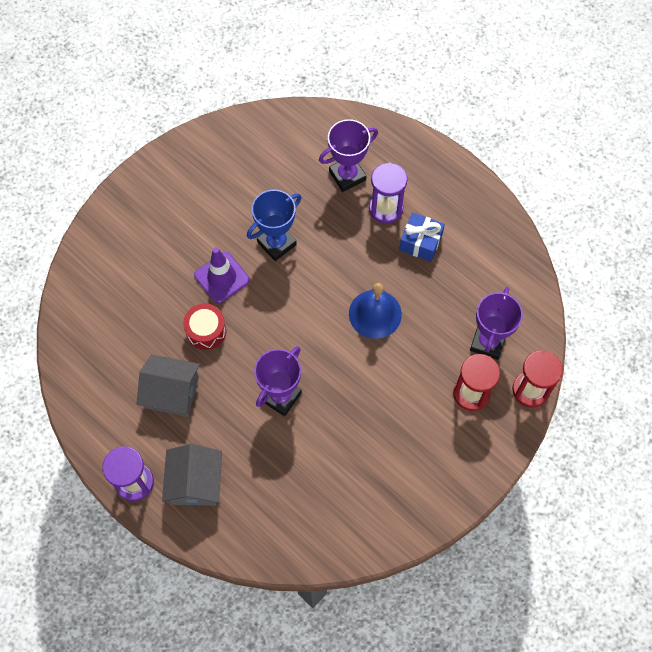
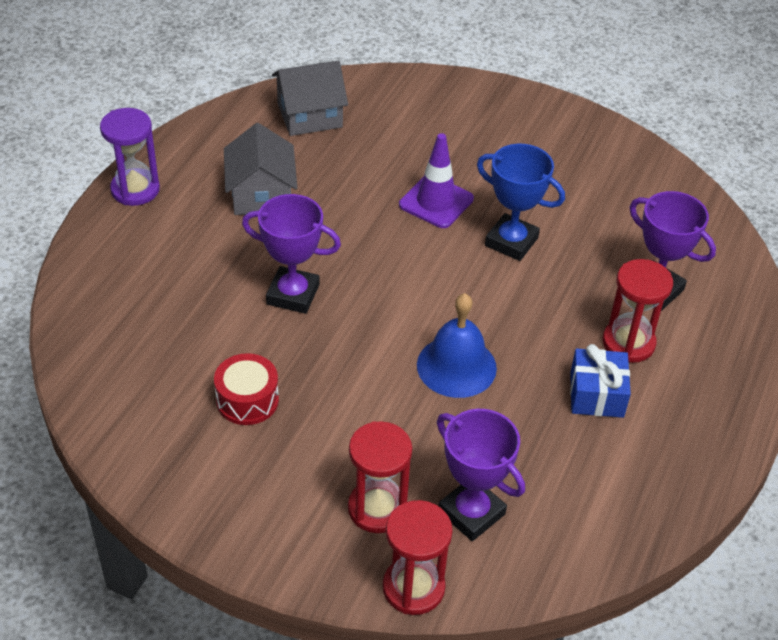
camera: 70 degrees right, 20 degrees down
(195, 482) = (149, 241): grey house -> grey house (309, 115)
(206, 331) = (356, 204): red drum -> red drum (247, 400)
(385, 208) = (628, 343): purple hourglass -> red hourglass
(487, 342) = (471, 513): purple trophy -> purple trophy turned 45 degrees clockwise

